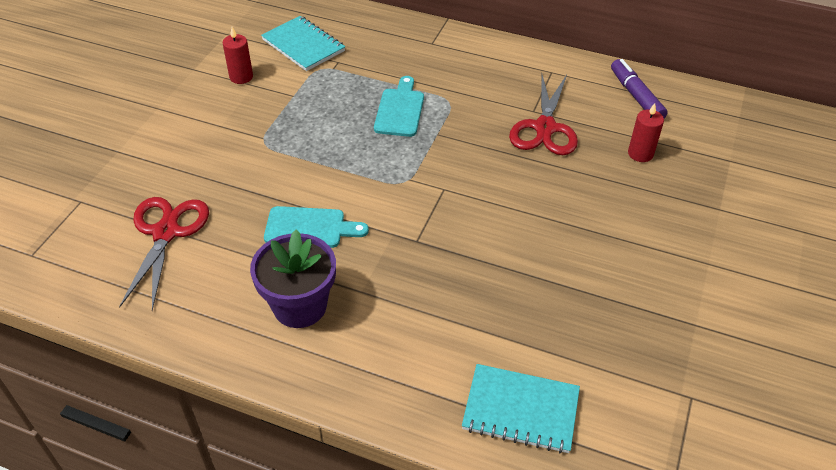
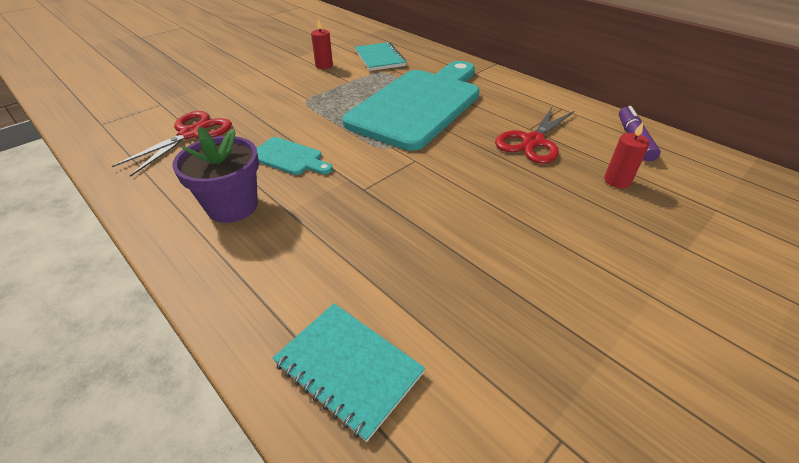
camera: 25 degrees right, 5 degrees down
(400, 110) = (419, 105): turquoise cutting board -> turquoise cutting board, size x2.46

